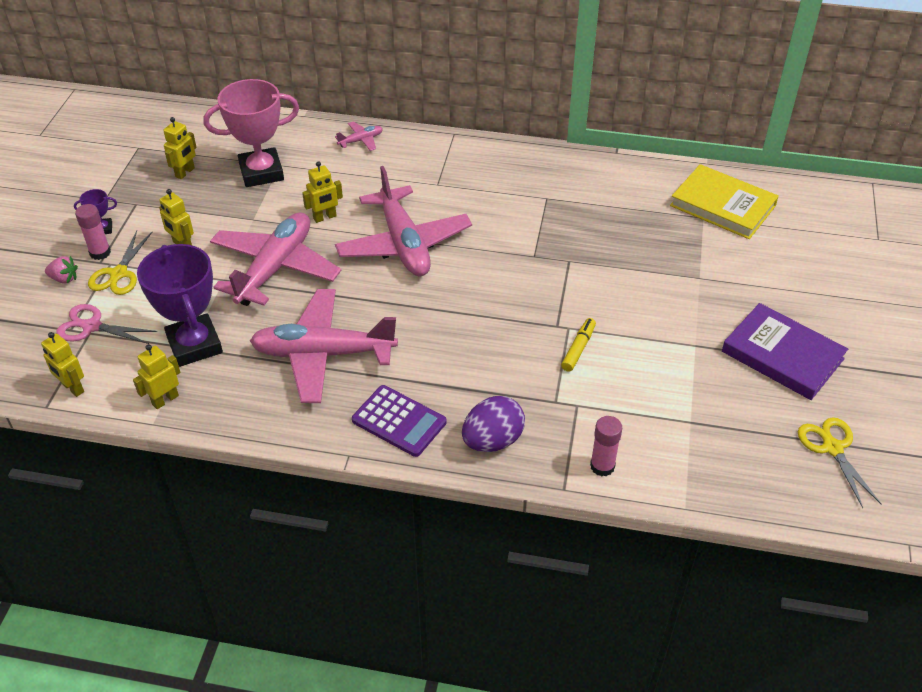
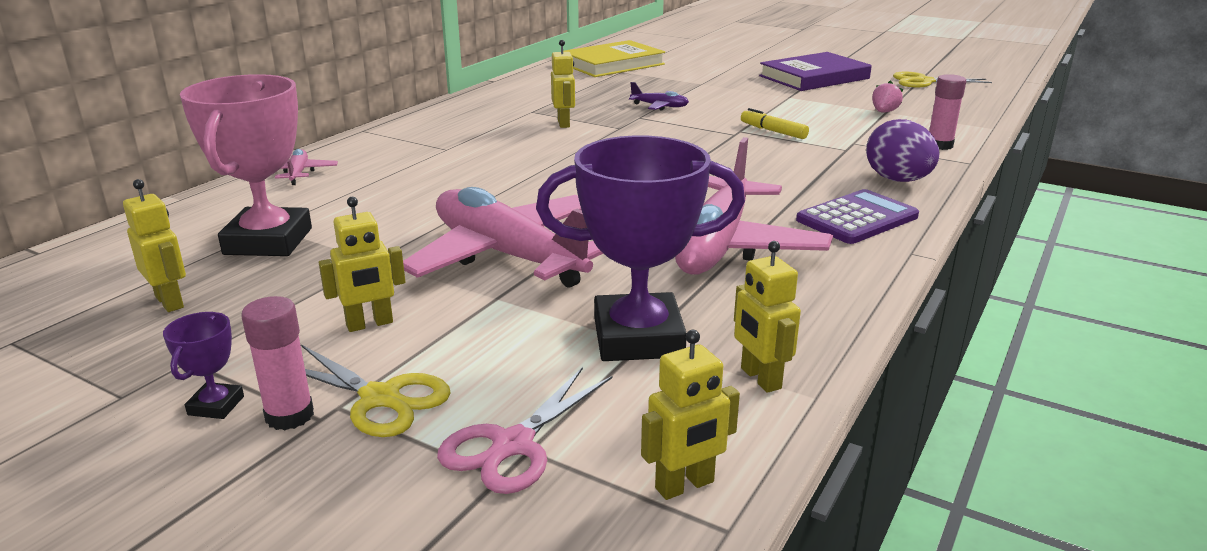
camera: 70 degrees left, 20 degrees down
(64, 279) = (325, 472): pink strawberry -> pink strawberry (884, 112)
(325, 217) = (433, 212): yellow robot -> yellow robot (564, 123)
(403, 244) = (538, 177): pink plane -> none
(606, 266) = (659, 106): none -> purple plane

